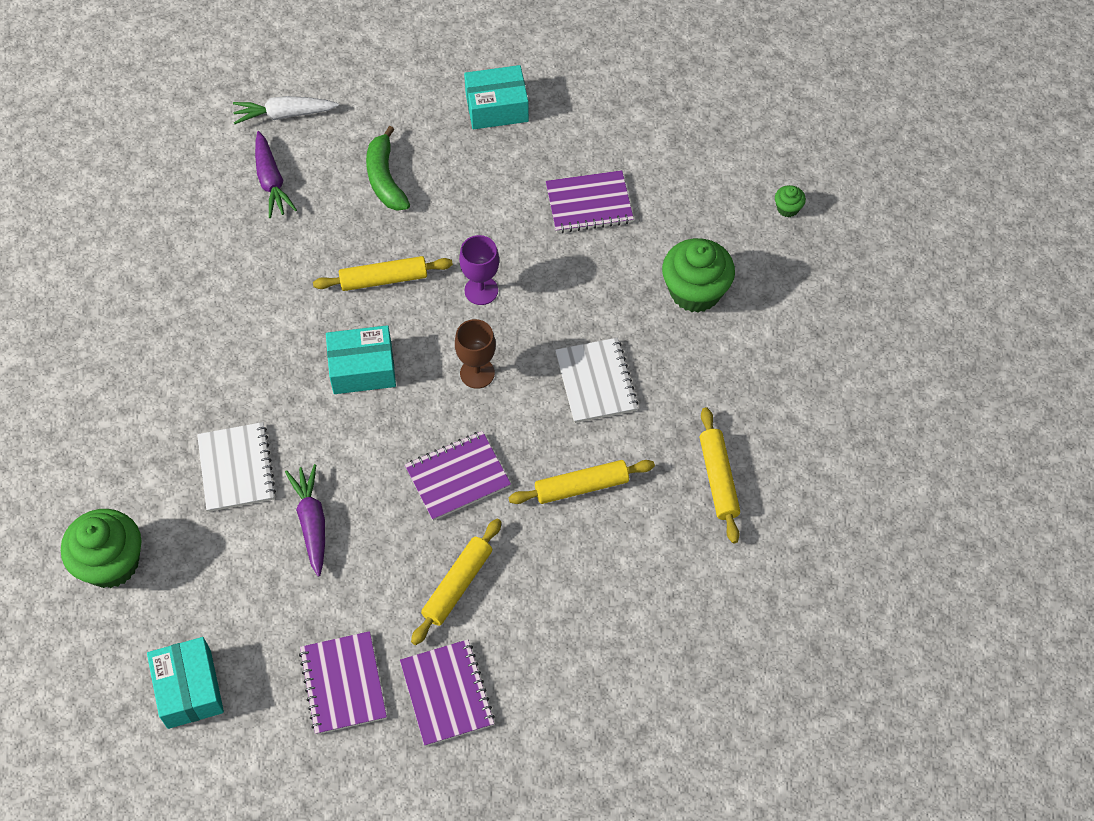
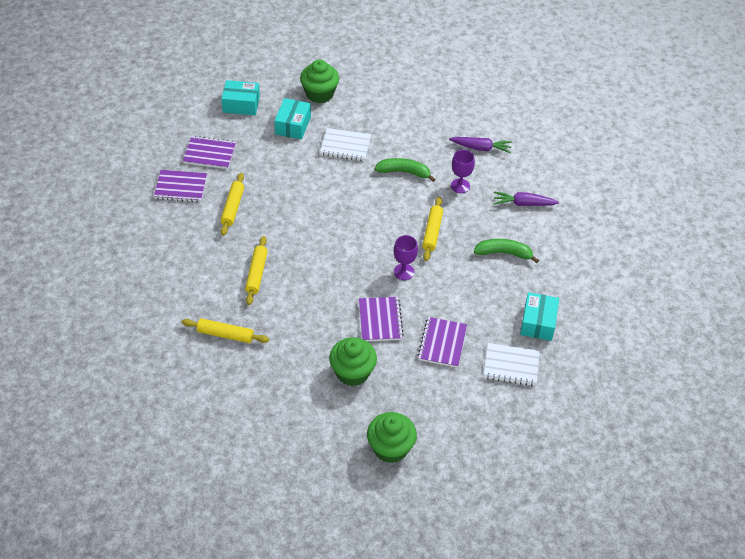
camera: 110 degrees right, 10 degrees down
(266, 273) = (460, 186): none -> purple goblet
(266, 359) = (404, 172): none -> green banana
(284, 115) = (571, 221): white carrot -> none
(312, 522) = (299, 165): purple carrot -> purple carrot (481, 148)
(362, 368) = (378, 207): turquoise box -> turquoise box (293, 125)
(457, 585) = (232, 207): yellow rolling pin -> yellow rolling pin turned 45 degrees clockwise
(458, 477) = (292, 226): purple notebook -> purple notebook (380, 320)
(477, 373) = (350, 253): brown goblet -> none
(595, 382) = (316, 302): white notebook -> white notebook (511, 365)
(787, 208) = (390, 448): green cupcake -> green cupcake, size x2.26

